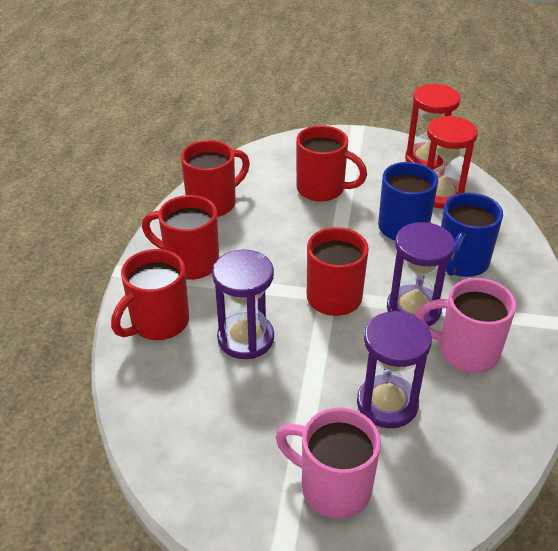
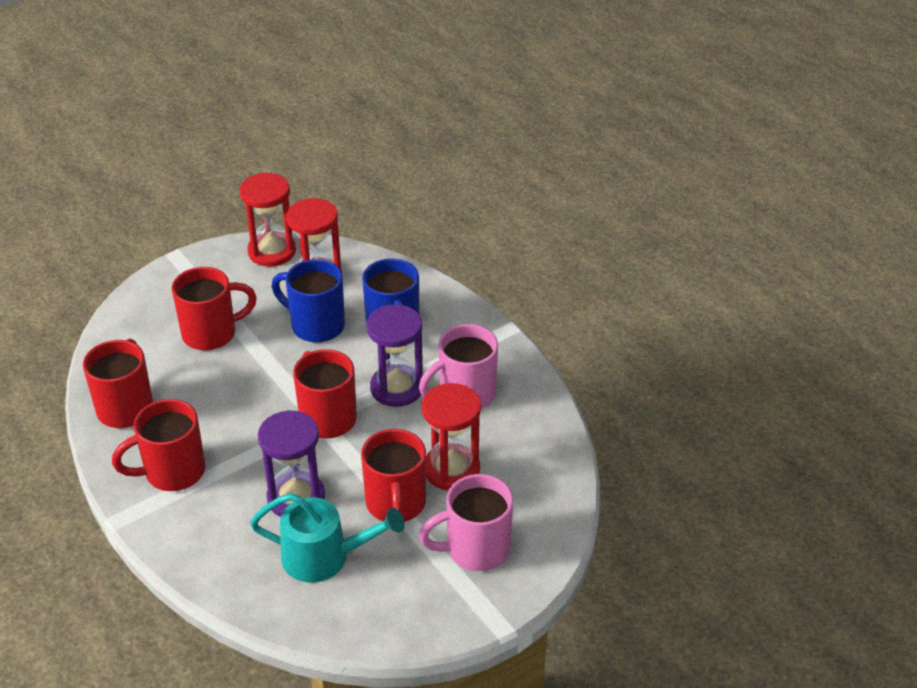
camera: 45 degrees left, 0 degrees up
(158, 323) = (209, 537): red mug -> red mug (396, 504)
(213, 398) = (325, 557): none -> turquoise watering can
(387, 404) = (451, 469): purple hourglass -> red hourglass

